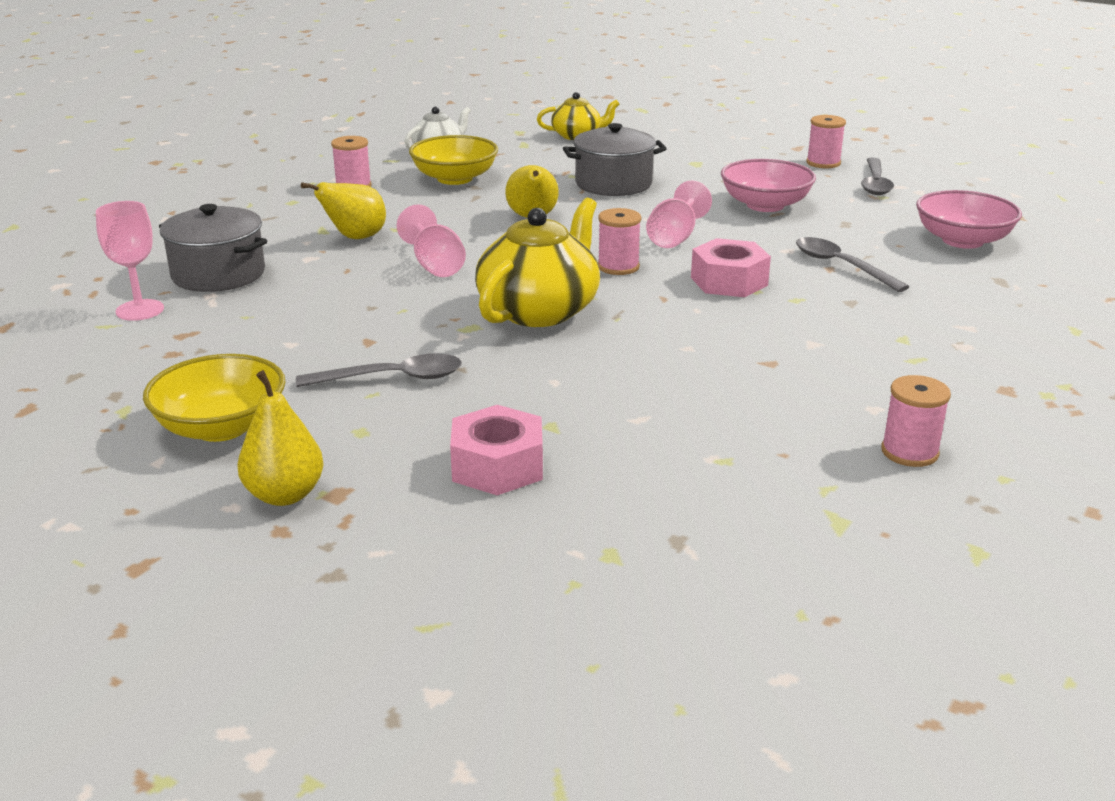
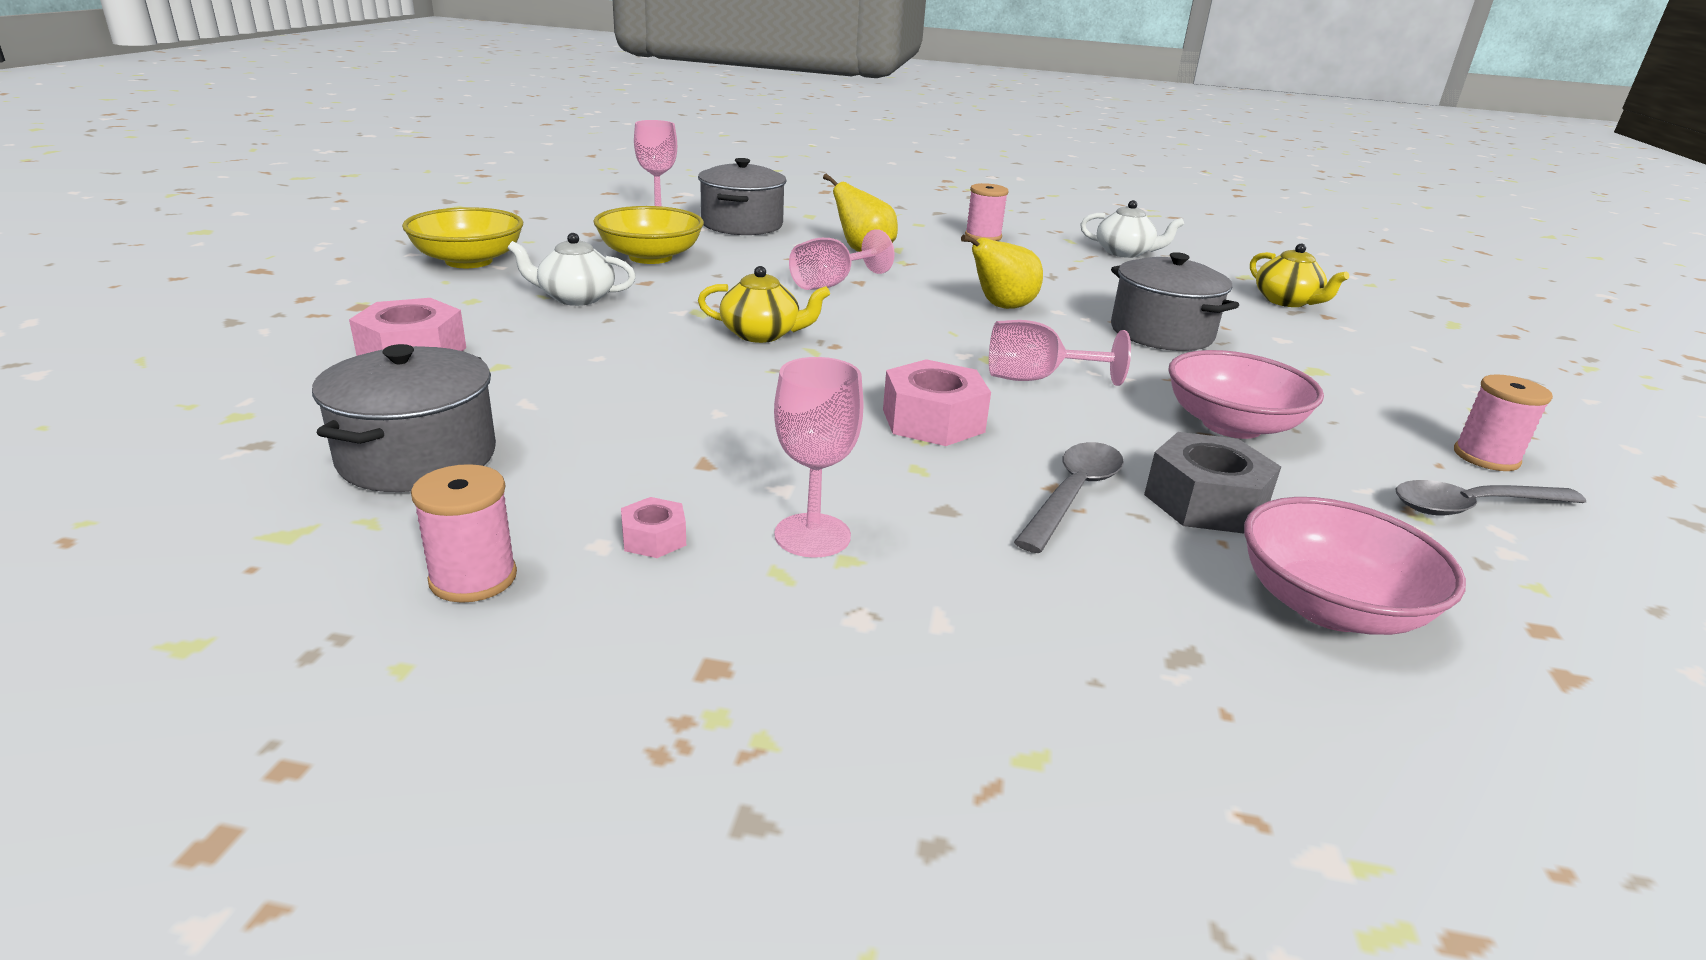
camera: 65 degrees right, 0 degrees up
(284, 495) = (359, 292): yellow pear -> none
(393, 378) = (575, 298): grey spoon -> white teapot
(455, 178) = (1060, 266): yellow bowl -> yellow bowl (650, 257)
(539, 310) = (761, 334): yellow teapot -> yellow teapot, size x0.57
(618, 267) = (912, 358): pink spool -> none
(727, 467) = (418, 457): none -> grey pot
(857, 237) = (1205, 502): none -> grey nut
(870, 390) = (654, 538): none -> pink nut
(874, 343) = (812, 535): none -> pink goblet

